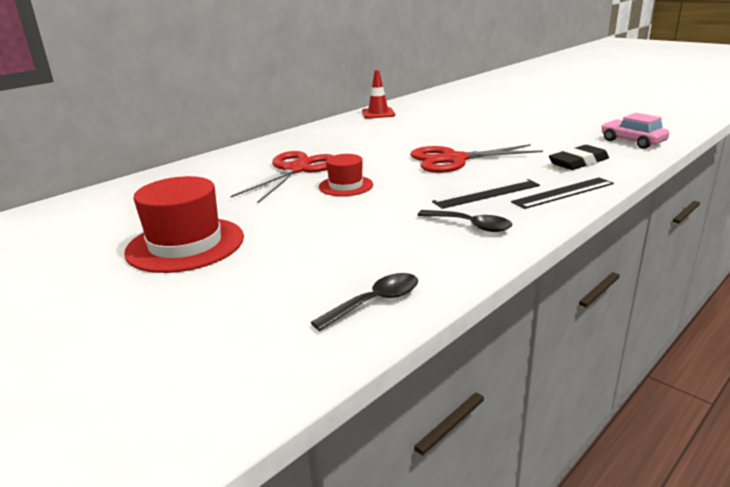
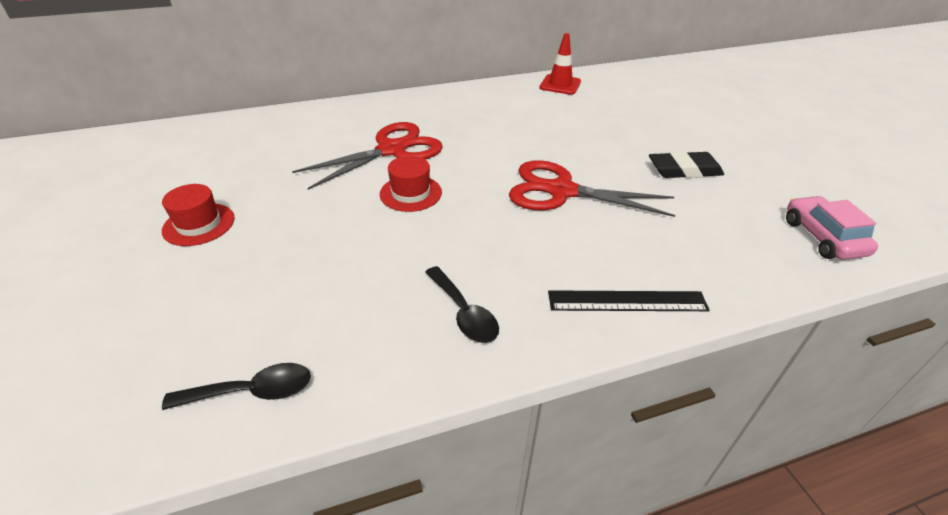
camera: 25 degrees right, 15 degrees up
(185, 244) = (199, 224): red hat -> red hat, size x0.58
(487, 193) = (537, 265): black ruler -> none
(578, 162) = (705, 251): black eraser -> black eraser (684, 170)

